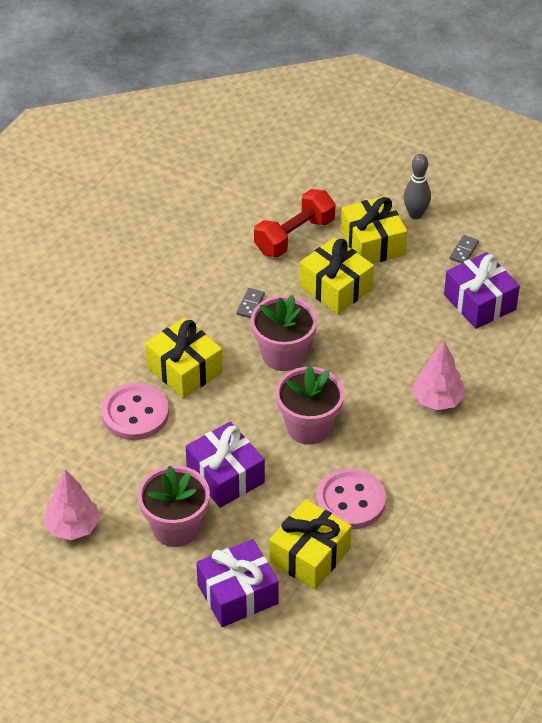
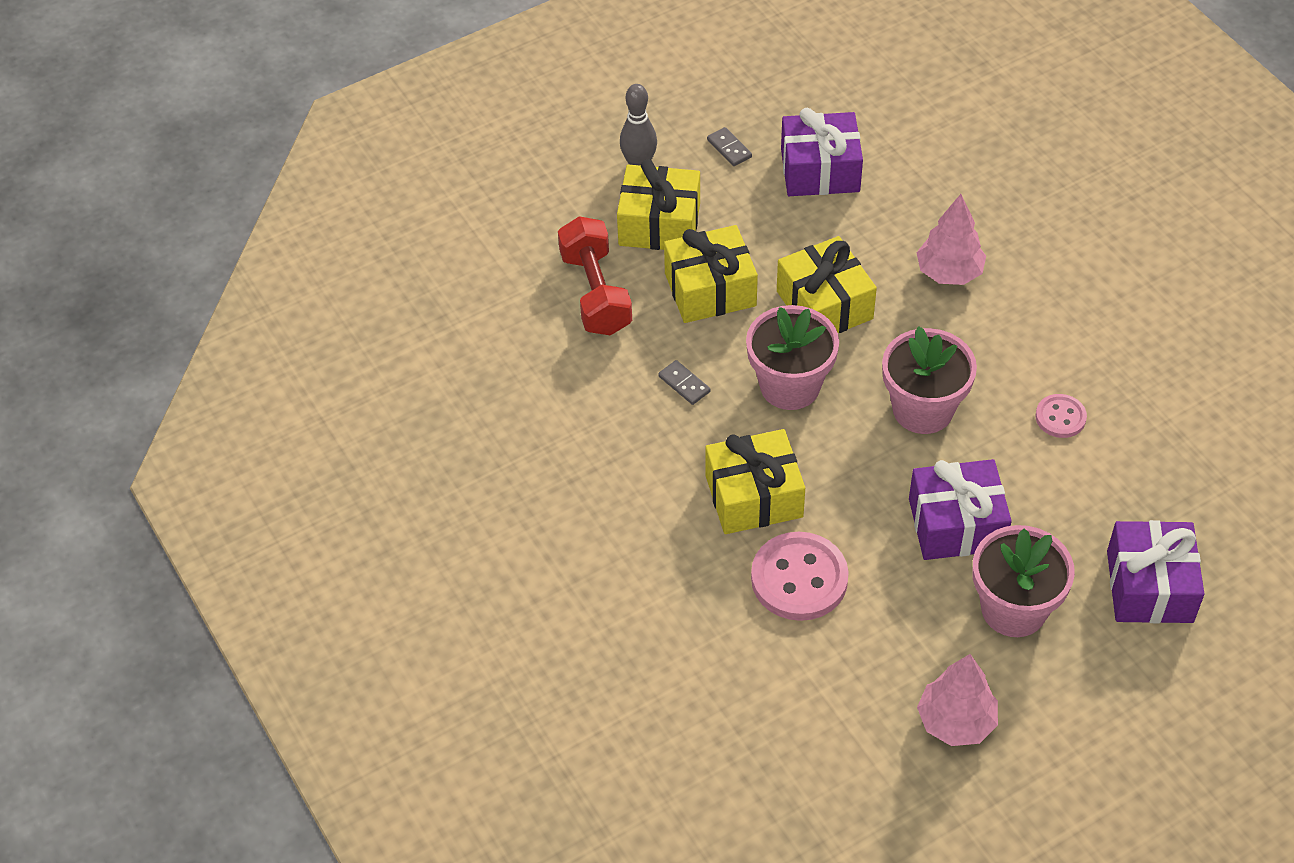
camera: 60 degrees left, 5 degrees up
(310, 555) = (1124, 491): yellow gift -> yellow gift (824, 305)
(350, 501) = (1060, 417): pink button -> pink button, size x0.55

